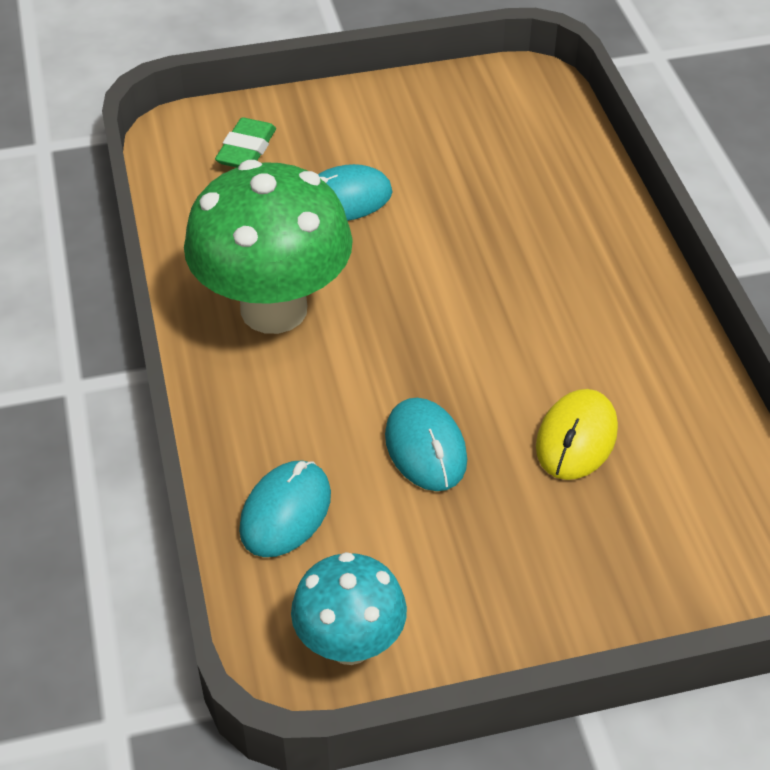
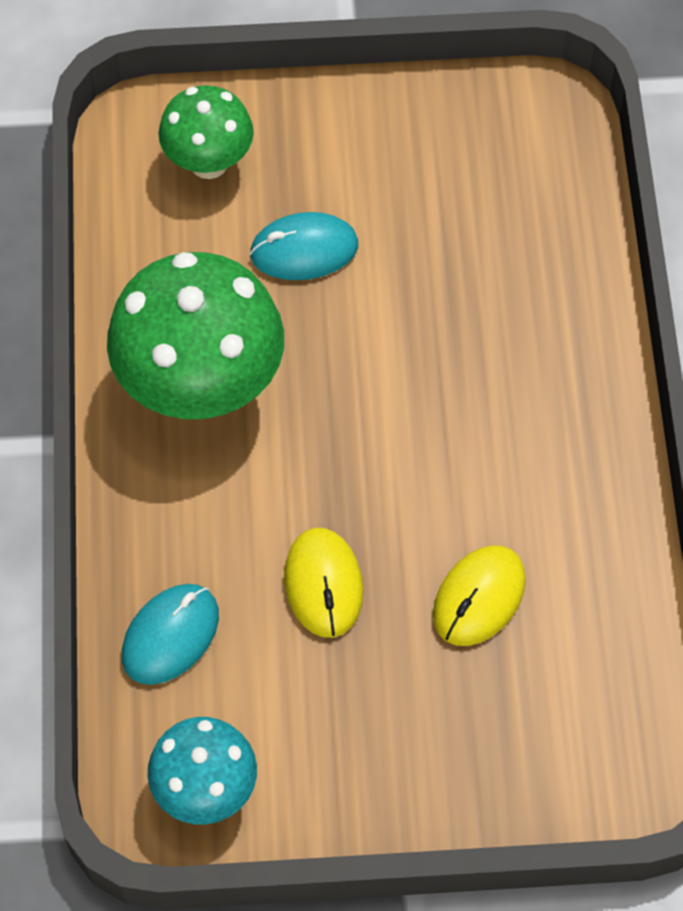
camera: 10 degrees right, 15 degrees up
(246, 150) = (209, 162): green eraser -> green mushroom
(425, 448) = (323, 584): turquoise mouse -> yellow mouse

